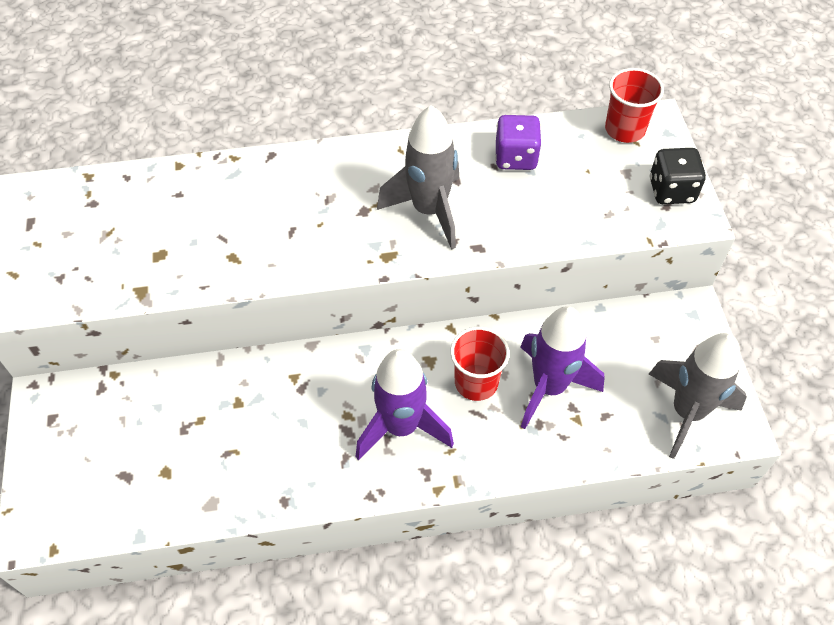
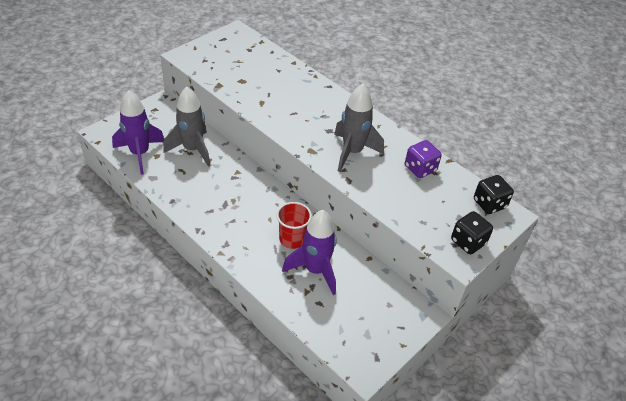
camera: 50 degrees right, 10 degrees down
(401, 427) = (243, 222): purple rocket -> purple rocket (140, 154)
(625, 129) = (489, 204): red cup -> black dice
(687, 412) = (354, 340): grey rocket -> grey rocket (192, 149)

